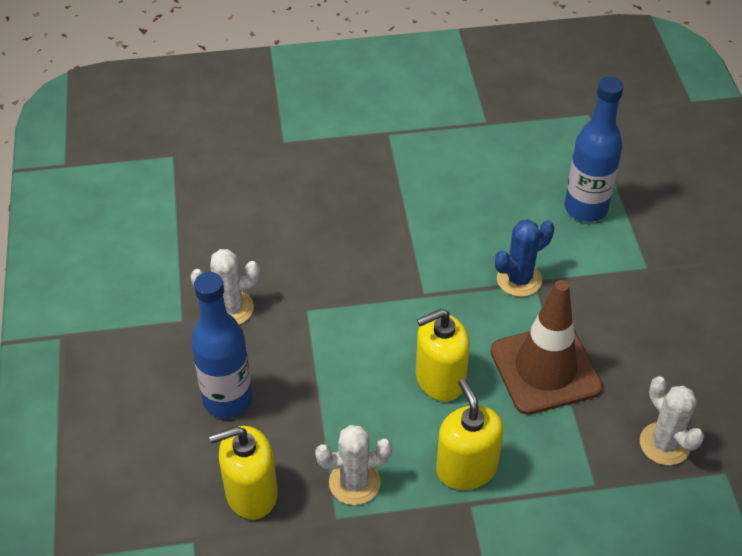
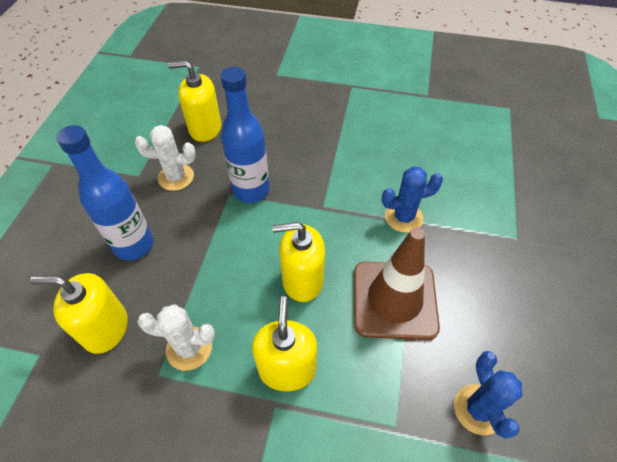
camera: 20 degrees right, 5 degrees up
(231, 238) = (205, 128): none -> yellow soap dispenser
(585, 208) = (481, 176): blue bottle -> blue bottle (251, 190)
(664, 444) = (478, 409): white cactus -> blue cactus

